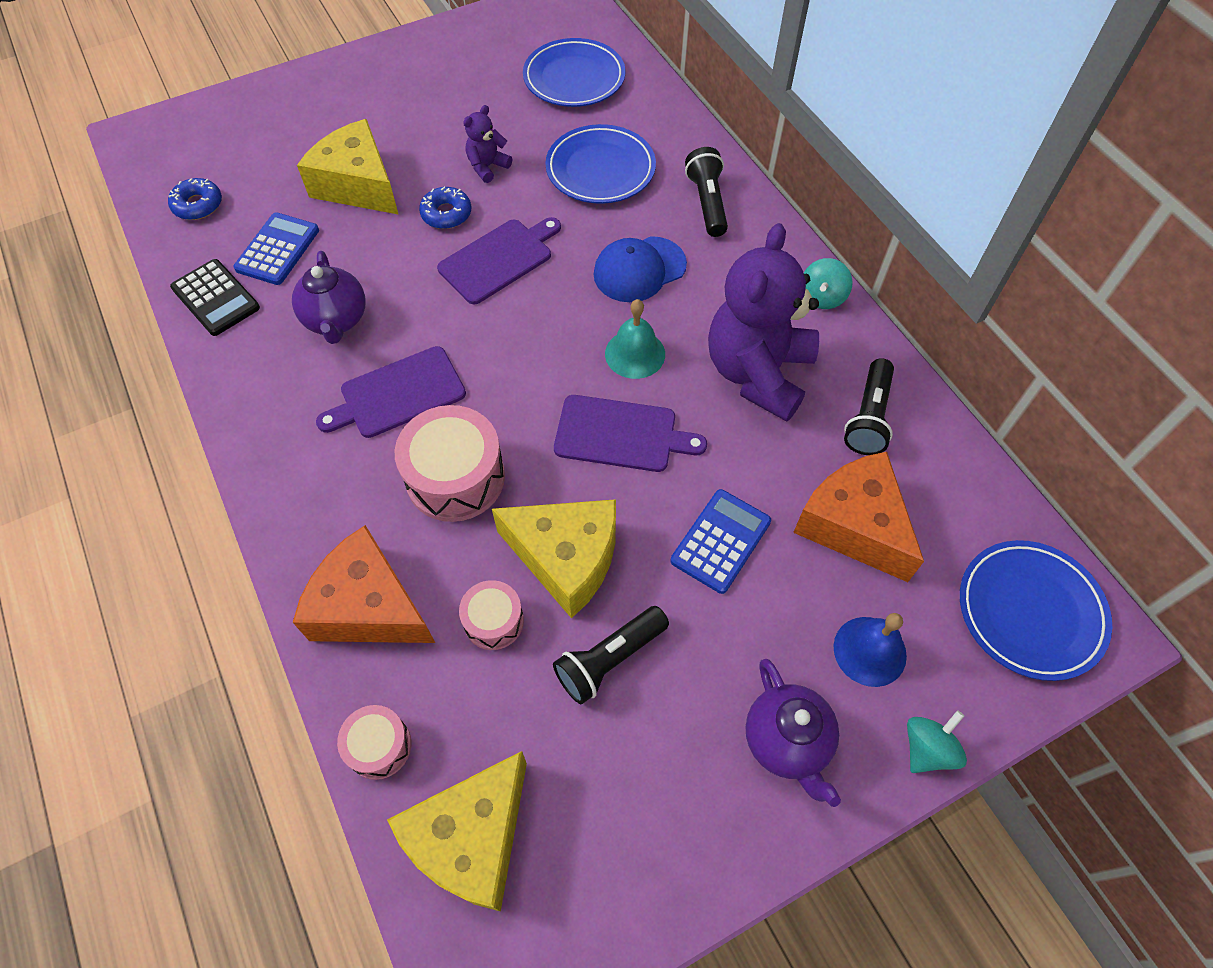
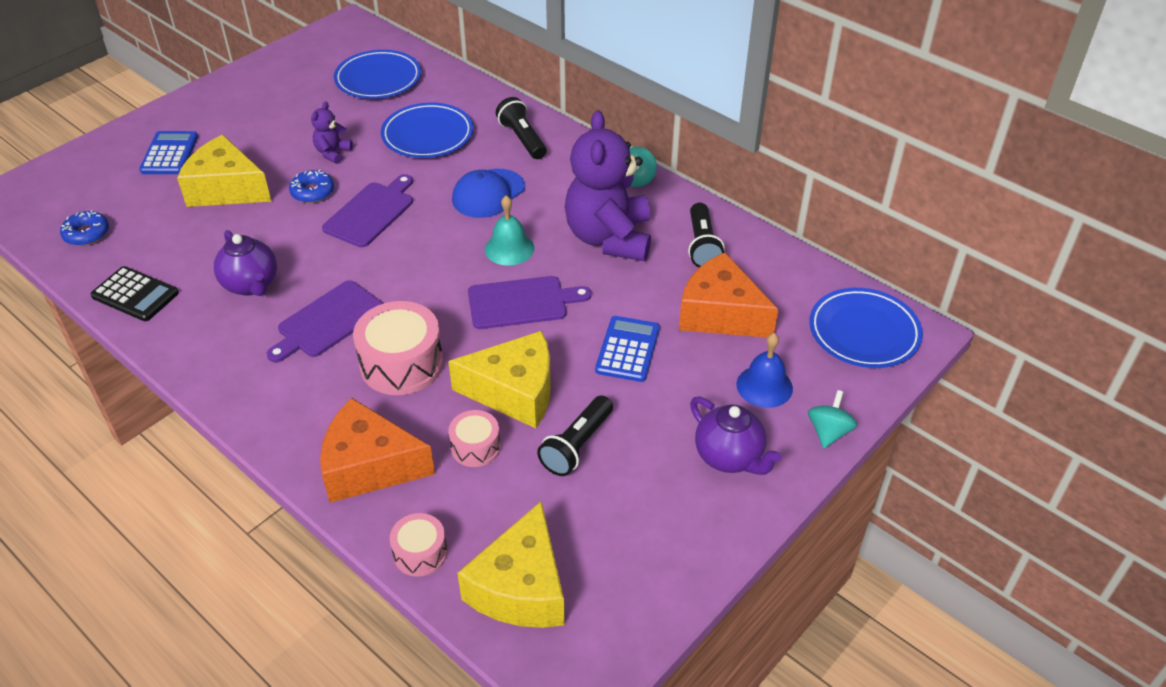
camera: 20 degrees left, 15 degrees down
(278, 249) = (175, 249): blue calculator -> blue calculator (170, 154)

